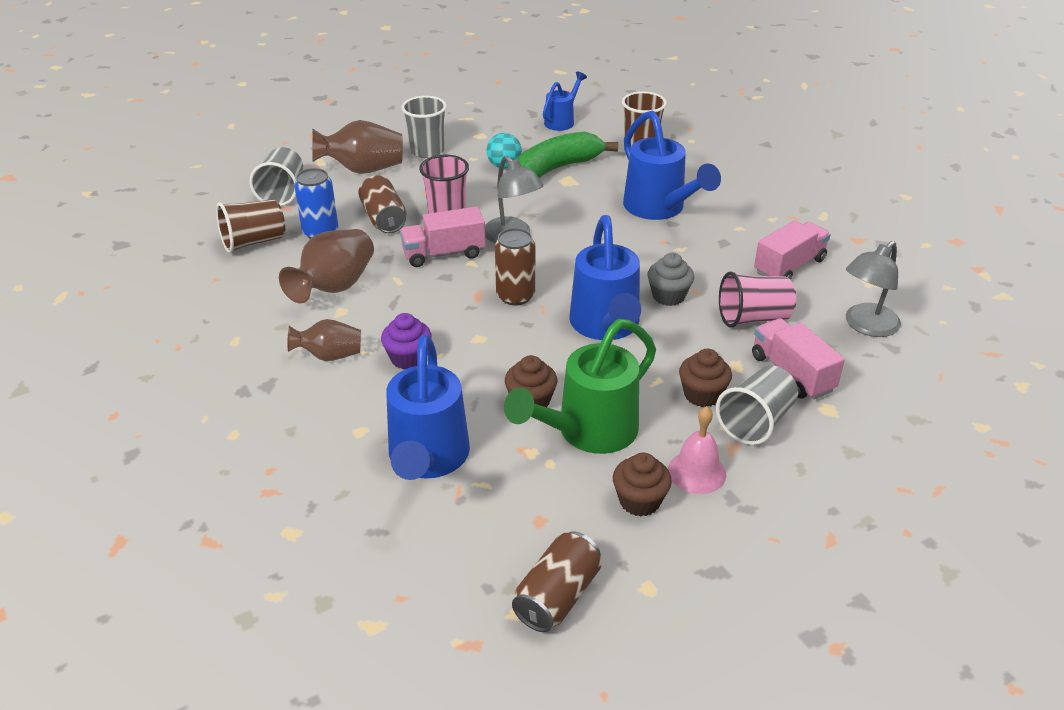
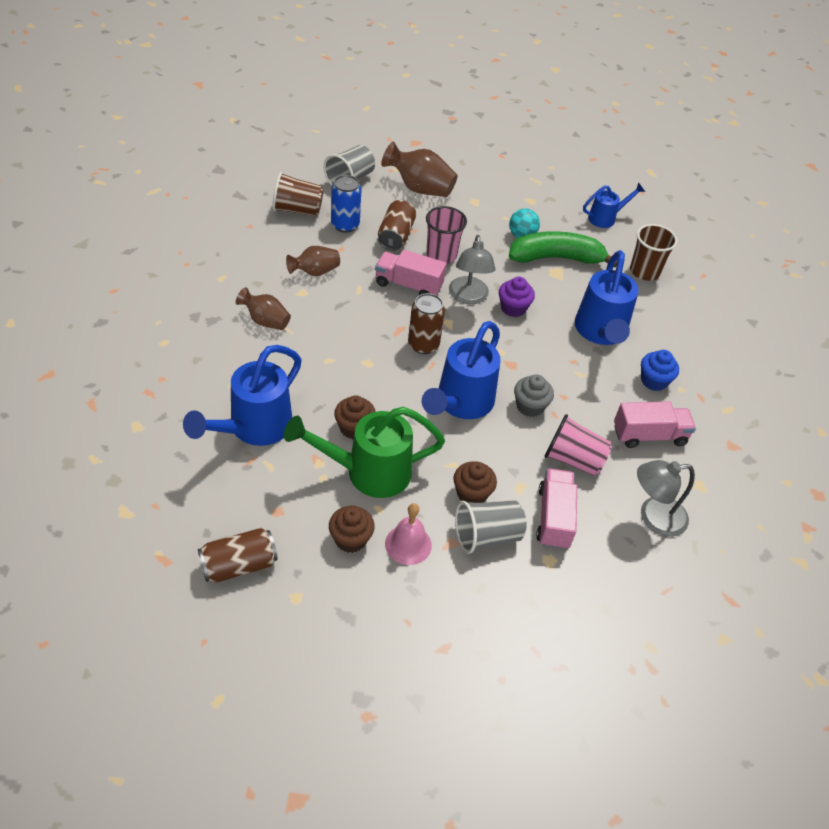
camera: 30 degrees right, 10 degrees up
(334, 287) = (315, 272): brown vase -> brown vase, size x0.63
(408, 358) = (310, 351): purple cupcake -> purple cupcake (513, 308)
(427, 151) = (479, 195): grey cup -> none
(744, 224) = (654, 381): none -> blue cupcake

